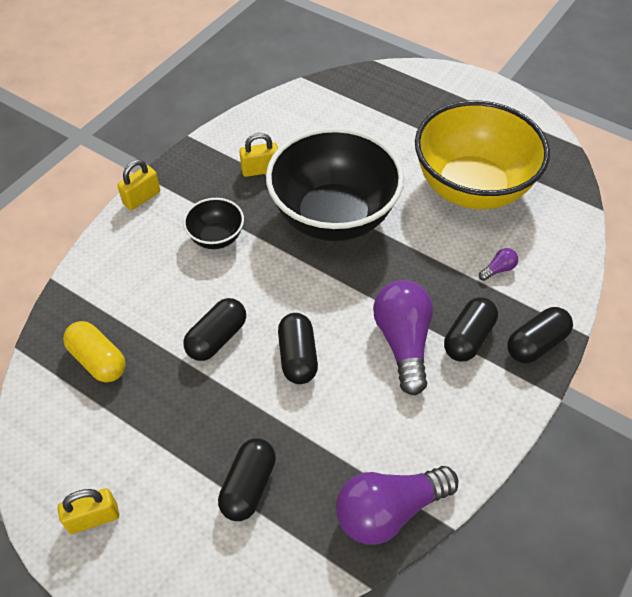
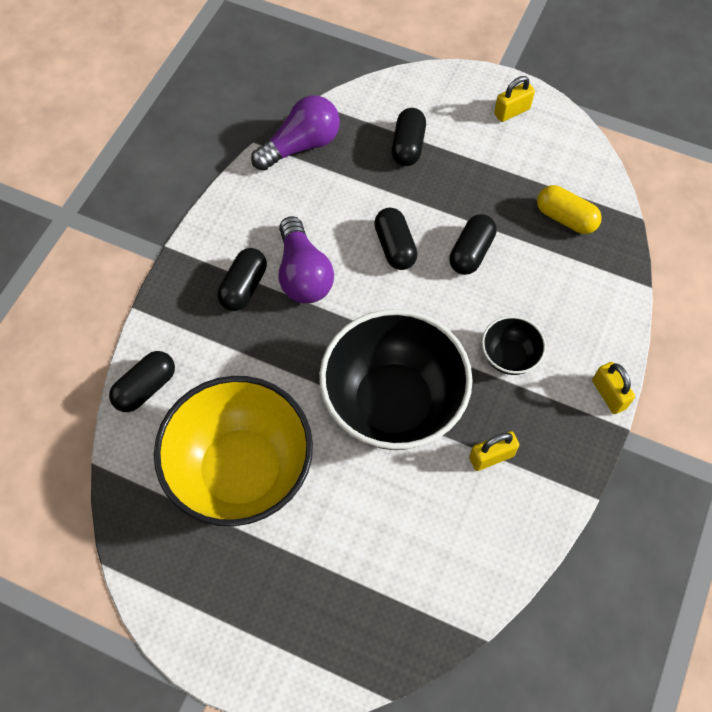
camera: 170 degrees right, 10 degrees up
(142, 198) = (608, 394): yellow padlock -> yellow padlock turned 60 degrees counterclockwise
(498, 269) = (214, 365): purple light bulb -> none
(536, 344) = (182, 291): black capsule -> black capsule (146, 388)

